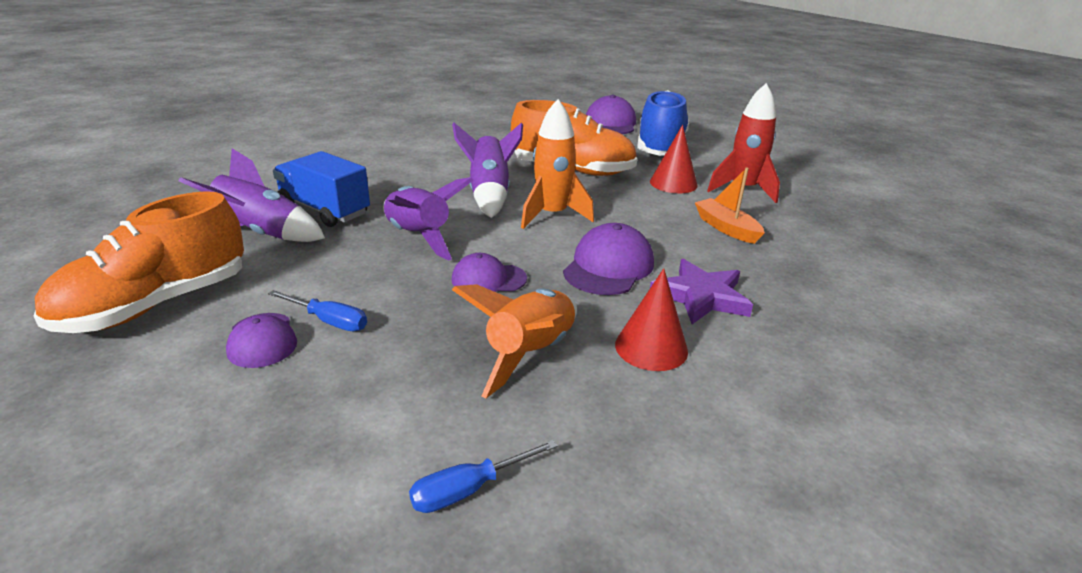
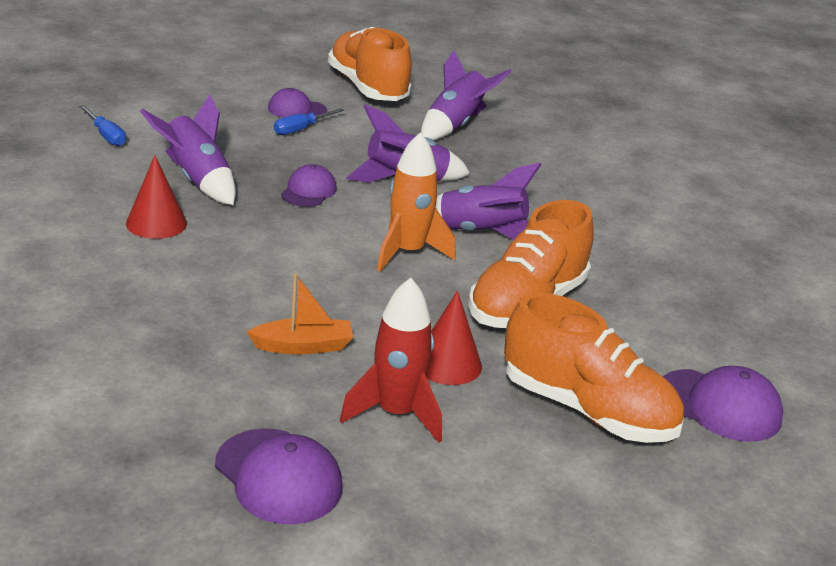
camera: 110 degrees right, 0 degrees up
(324, 210) = (487, 153): blue truck -> none
(468, 490) = (106, 136): blue screwdriver -> blue screwdriver turned 150 degrees clockwise
(530, 354) = (197, 180): orange rocket -> purple rocket
(608, 267) = (283, 247): purple cap -> purple cap (278, 476)
(660, 147) = (587, 410): blue shoe -> orange shoe
(701, 297) = (195, 271): purple star -> none

